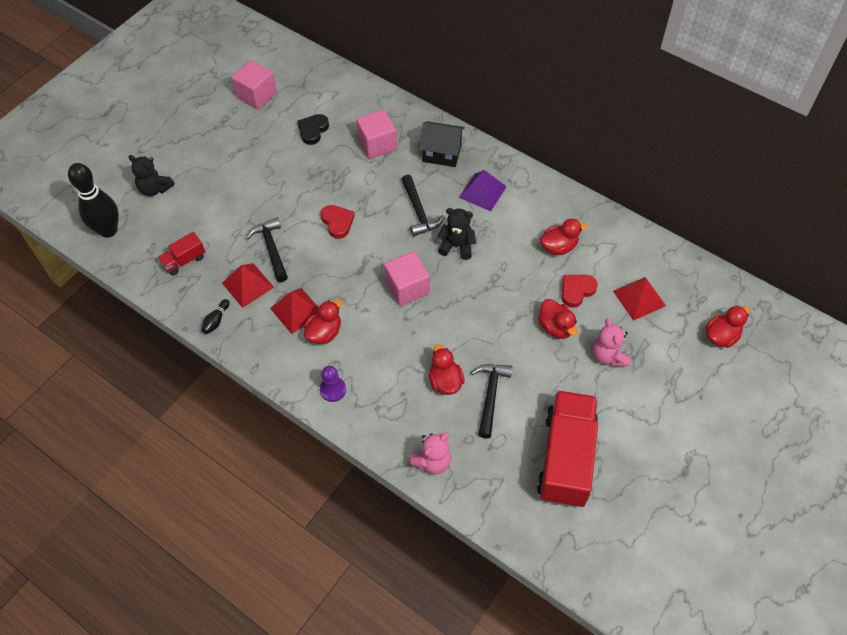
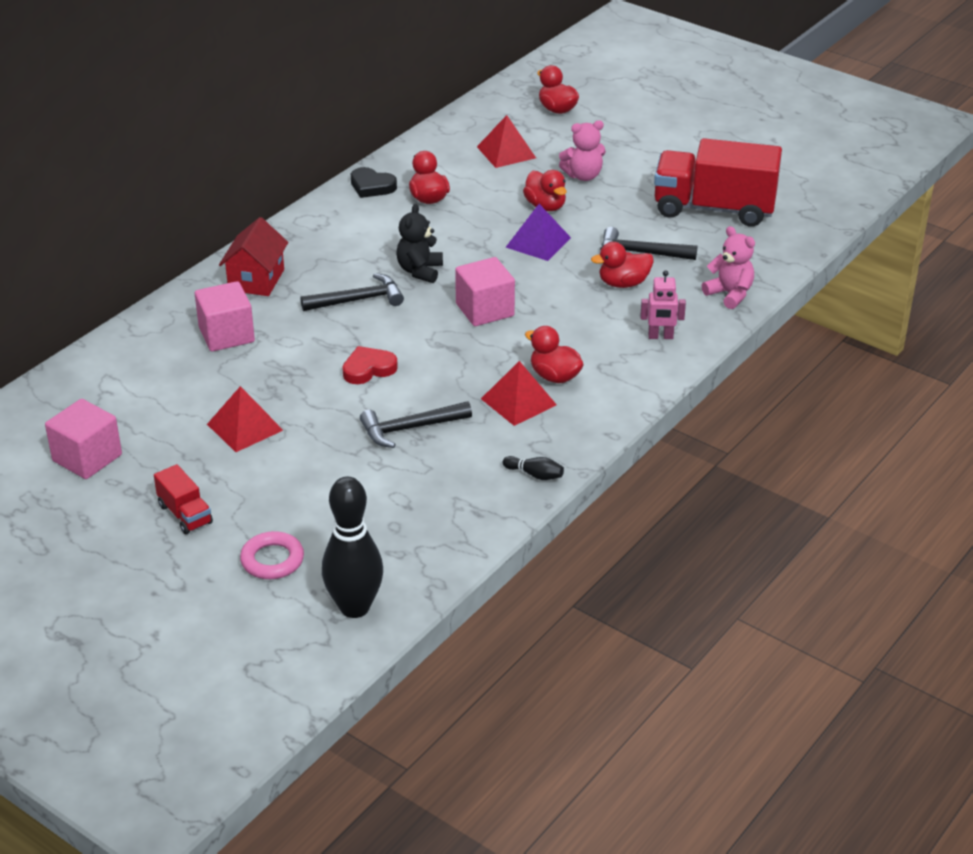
camera: 90 degrees left, 20 degrees down
(155, 189) = (272, 560): black teddy bear -> pink ring
(184, 261) = (424, 515): red truck -> red truck (185, 514)
(247, 285) = (473, 448): red pyramid -> red pyramid (245, 427)
(313, 130) = (182, 396): black heart -> black heart (372, 186)
(333, 390) = (641, 368): purple pawn -> none
(373, 405) = (660, 336): none -> pink robot
(442, 153) = (256, 280): black house -> red house
(482, 192) = (332, 249): purple pyramid -> purple pyramid (538, 242)
(556, 327) = (545, 206): red duck -> red duck turned 90 degrees clockwise
(576, 291) = (494, 190): red heart -> none

